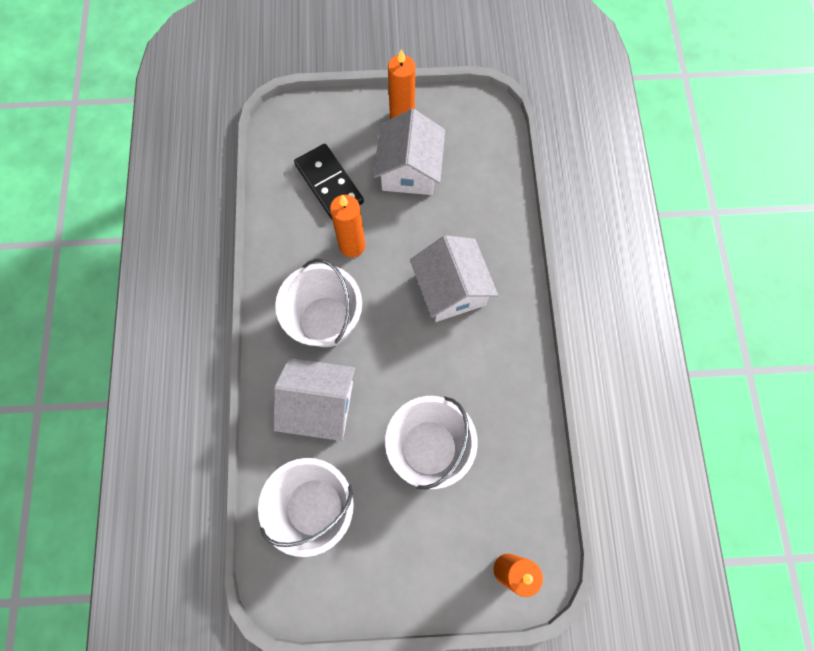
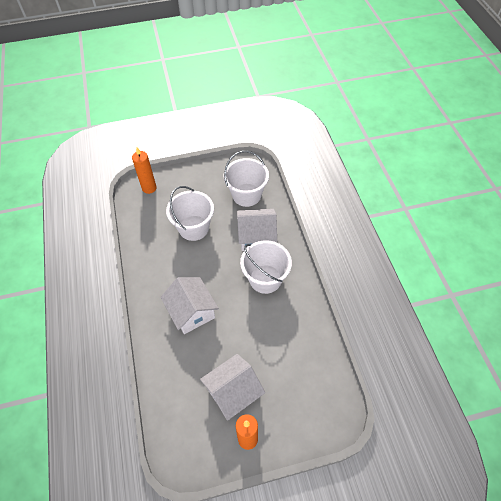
camera: 170 degrees right, 15 degrees down
(329, 183) = (289, 370): black domino -> none
(352, 246) = (261, 328): orange candle -> none
(409, 170) = (233, 392): white house -> white house turned 60 degrees clockwise

